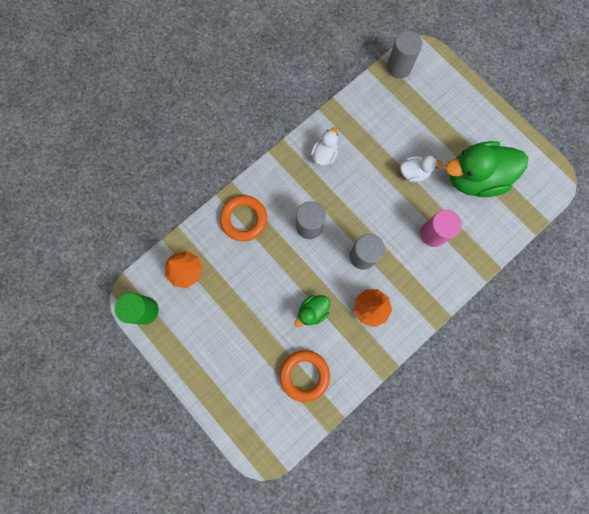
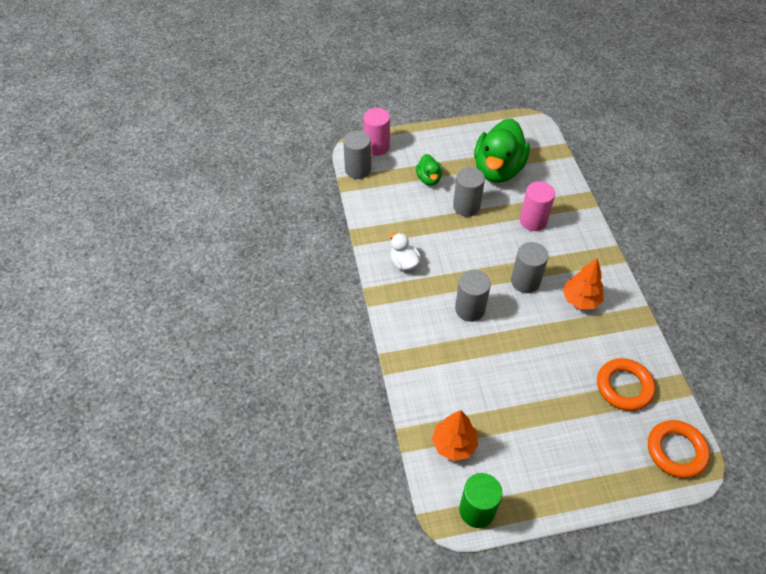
camera: 60 degrees left, 25 degrees down
(244, 219) = (428, 361): orange ring -> orange ring (676, 451)
(312, 311) = (560, 348): green duck -> green duck (429, 179)
(414, 172) = (466, 206): white duck -> grey cylinder
(435, 67) = (377, 147): none -> pink cylinder

